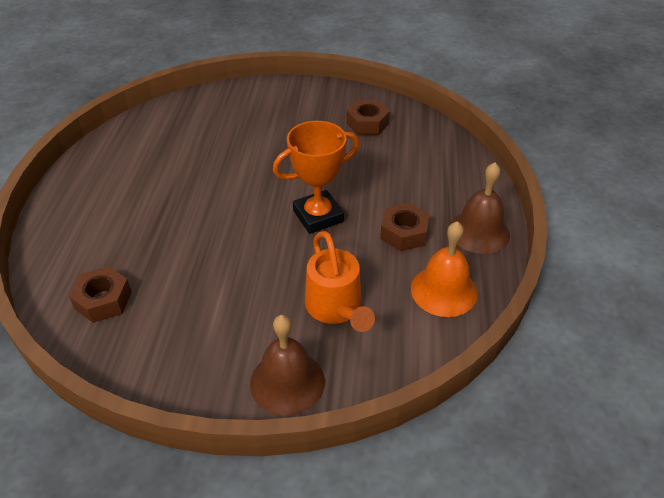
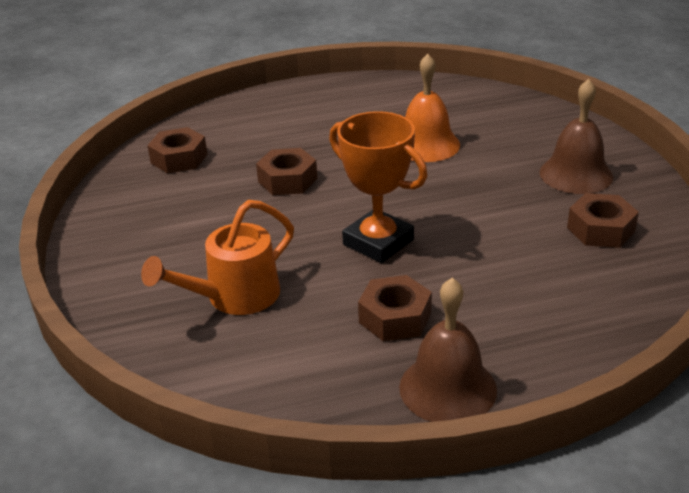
camera: 70 degrees right, 10 degrees down
(200, 240) = (287, 180): none -> brown nut
(287, 382) = (117, 293): brown bell -> brown bell (576, 174)
(444, 290) = (308, 378): orange bell -> orange bell (426, 144)

